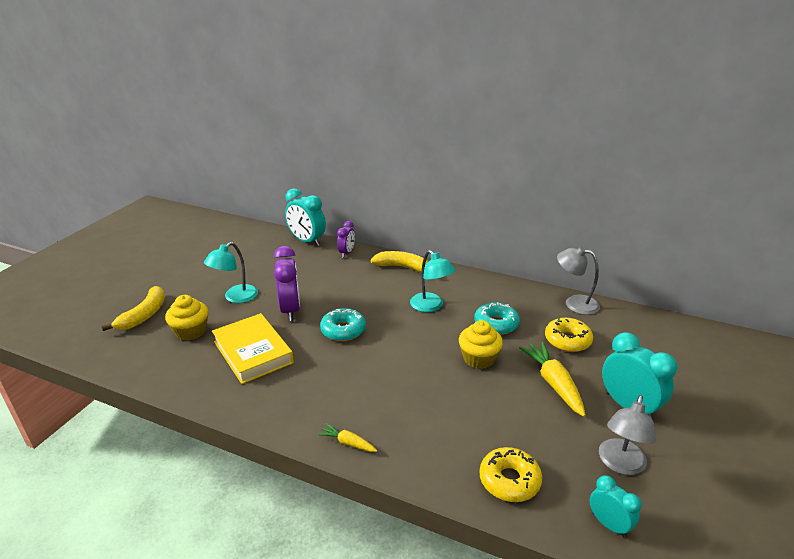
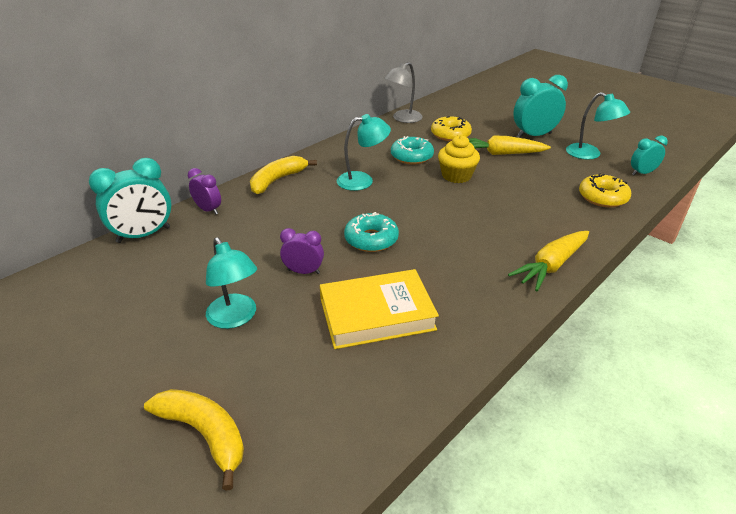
camera: 70 degrees left, 5 degrees up
(191, 331) = (293, 373): yellow cupcake -> none
(290, 310) = (303, 271): purple clock -> purple clock, size x0.58
(348, 443) = (551, 266): yellow carrot -> yellow carrot, size x1.88
(620, 464) = (589, 154): grey lamp -> turquoise lamp

